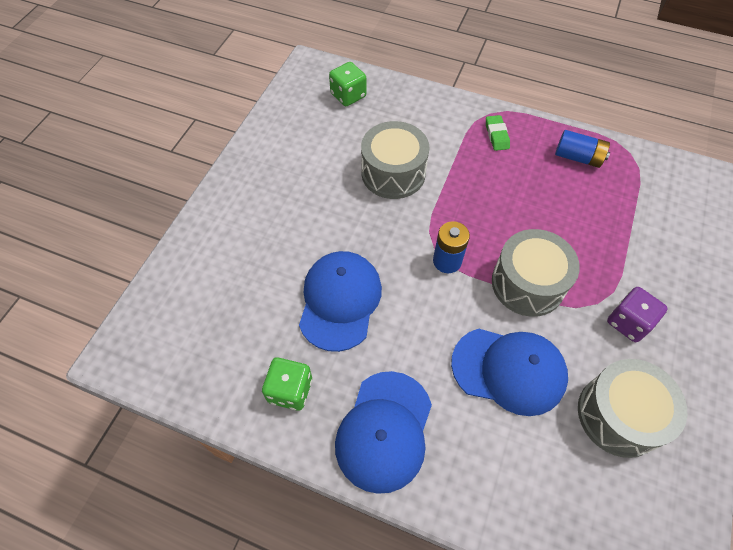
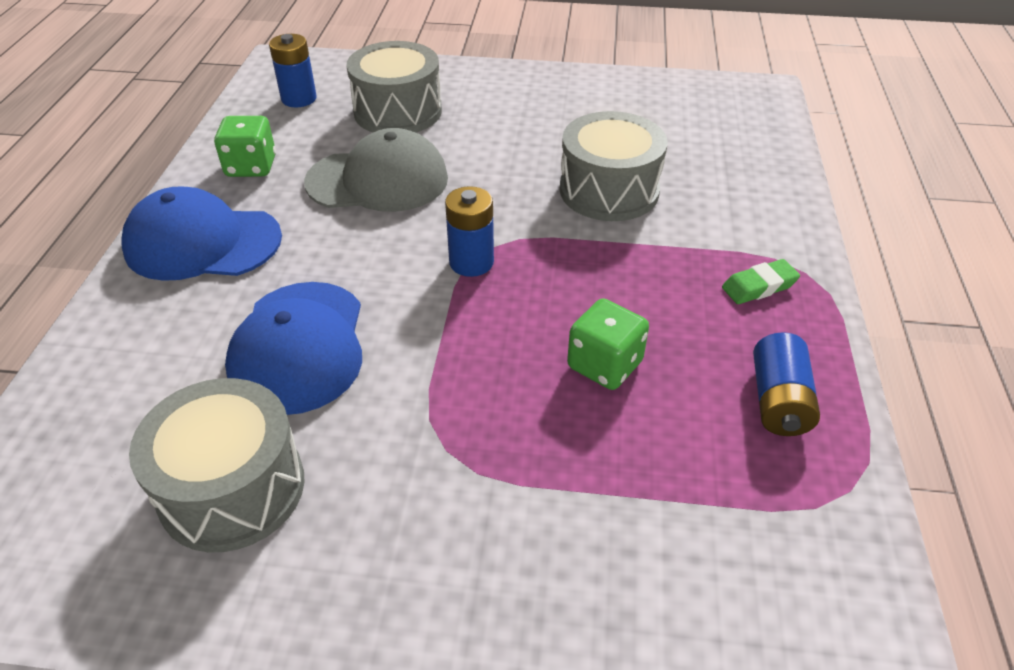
camera: 75 degrees right, 15 degrees down
(195, 345) = (299, 99): none -> blue battery
(340, 301) = (378, 180): blue cap -> grey cap
(348, 95) = (731, 130): green dice -> green dice (604, 365)
(528, 283) = (459, 354): grey drum -> grey drum (398, 111)
(628, 322) = (416, 496): purple dice -> none

